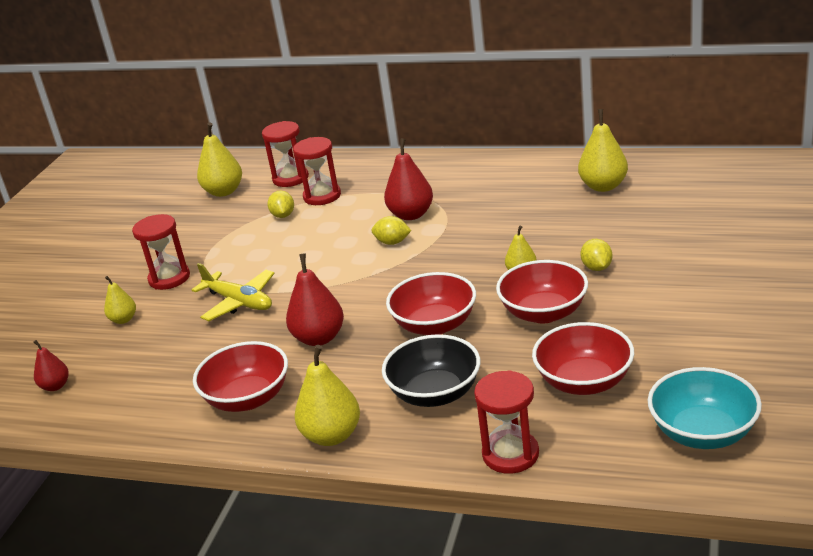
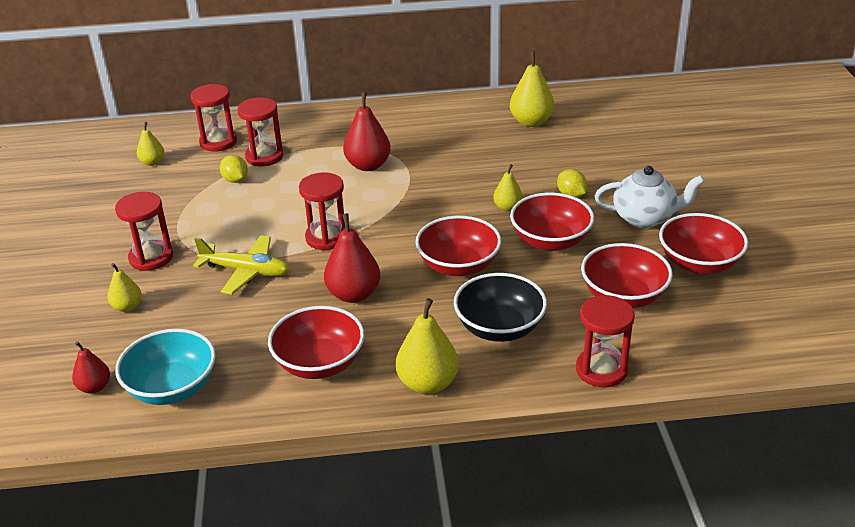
camera: 25 degrees left, 5 degrees up
(224, 192) = (152, 162): yellow pear -> yellow pear, size x0.58
(329, 280) = (327, 238): none -> red hourglass
(392, 242) = (367, 194): yellow lemon -> none
(662, 302) = (645, 218): none -> white teapot
(691, 359) = (699, 263): none -> red bowl
(703, 432) = (745, 323): turquoise bowl -> turquoise bowl (172, 388)

